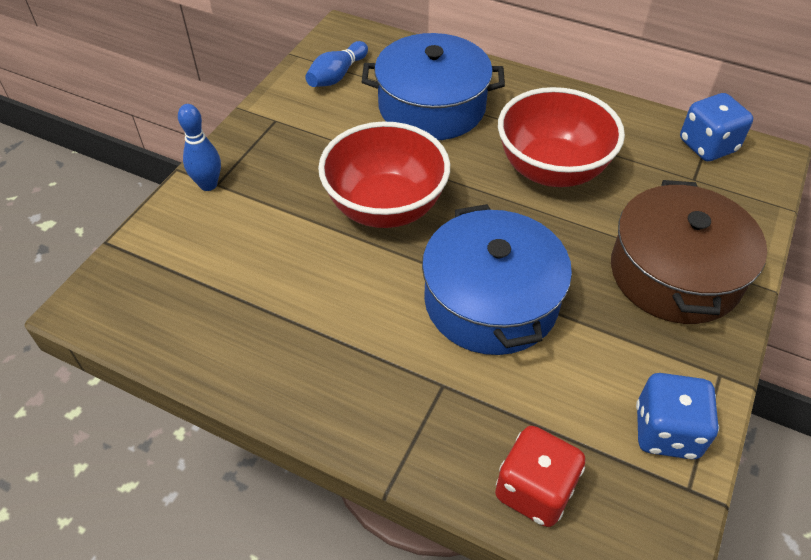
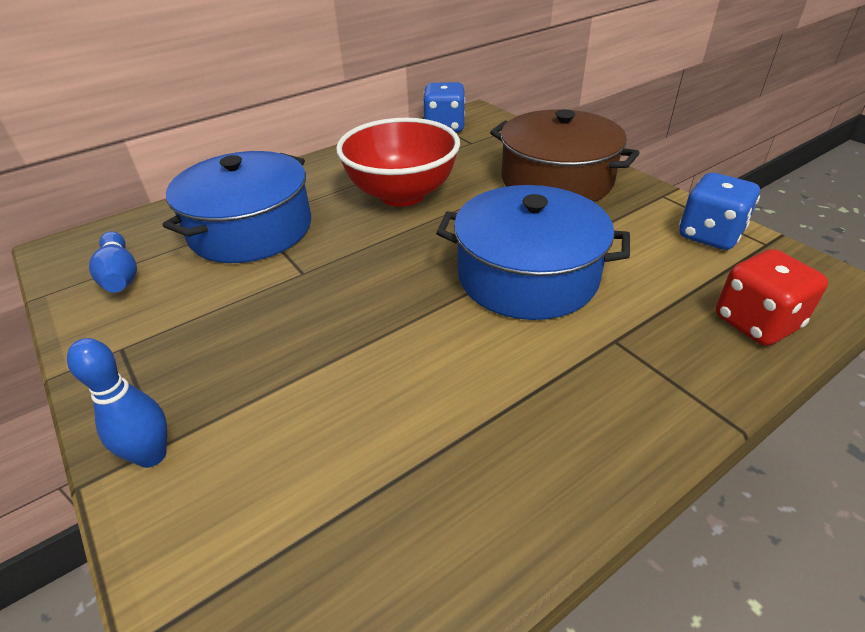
camera: 60 degrees left, 10 degrees down
(385, 207) = (353, 303): red bowl -> none

